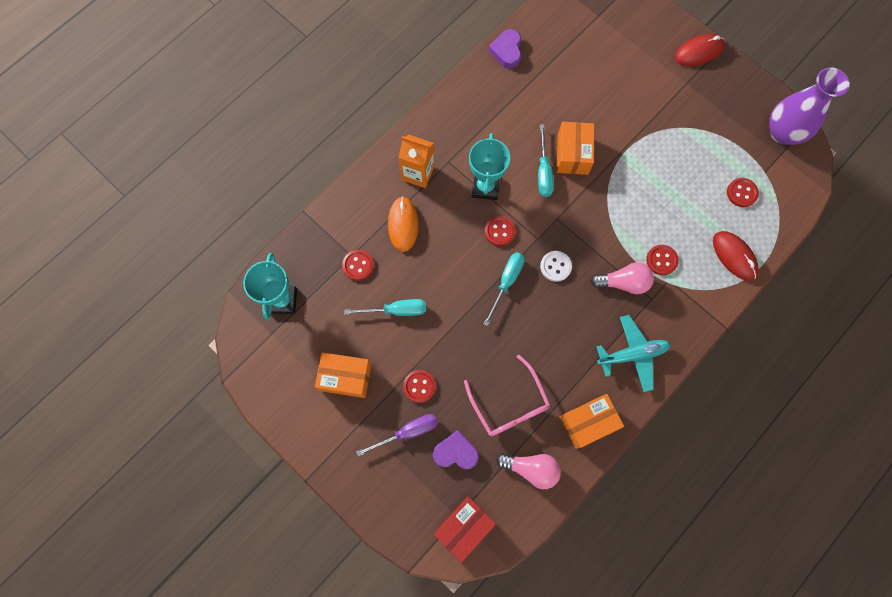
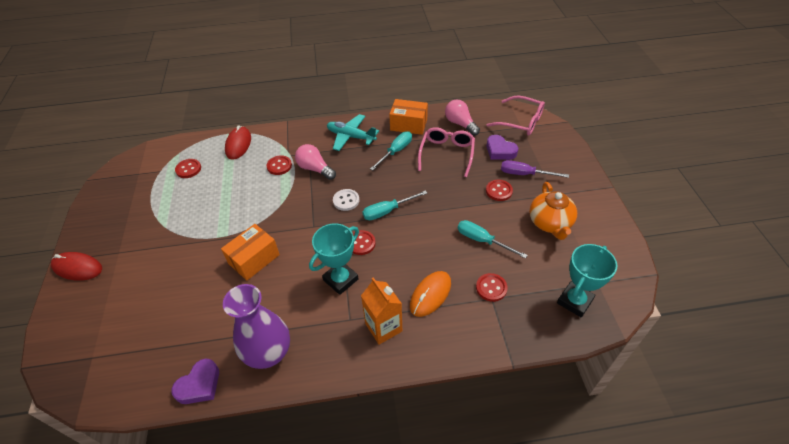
camera: 140 degrees left, 25 degrees down
(345, 377) = (550, 223): orange box -> orange teapot
(464, 527) = (520, 122): red box -> pink glasses
(543, 172) = (288, 261): turquoise screwdriver -> turquoise screwdriver (396, 151)
(782, 133) = (117, 183): purple vase -> purple vase (269, 353)

